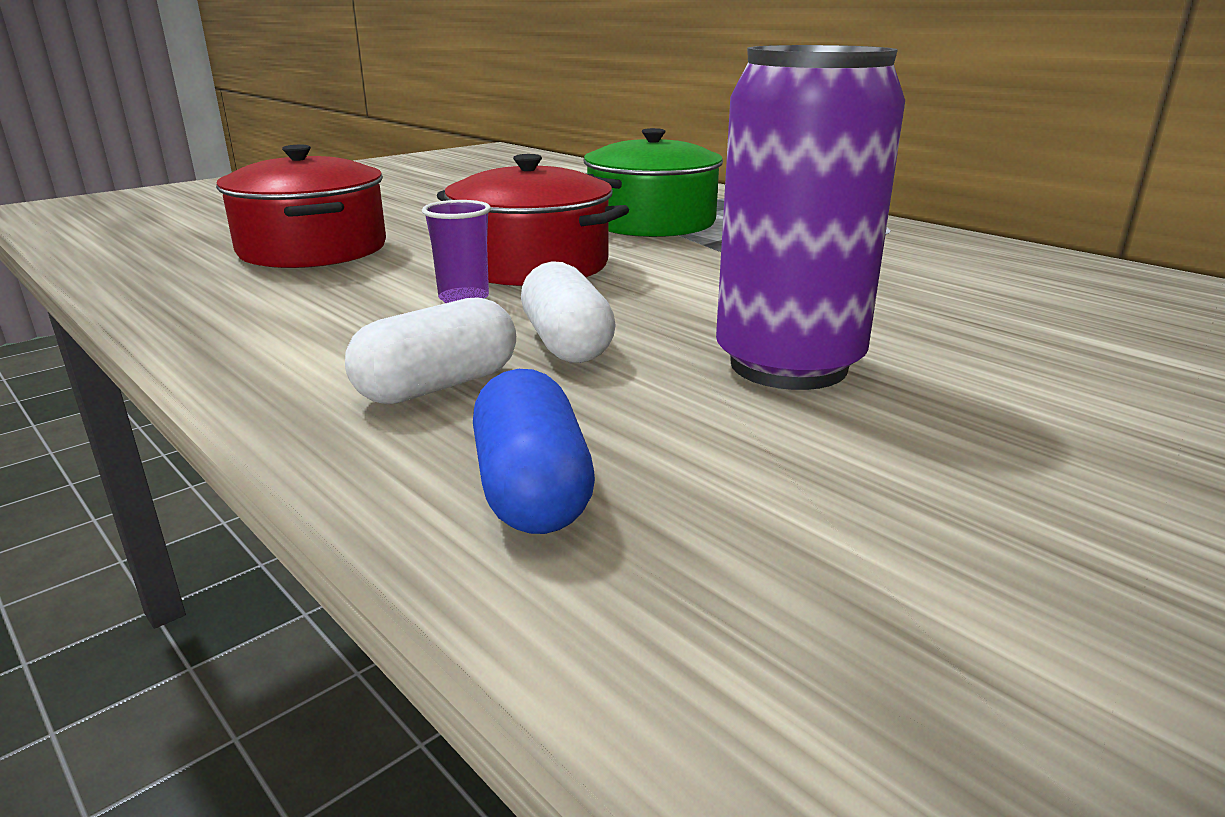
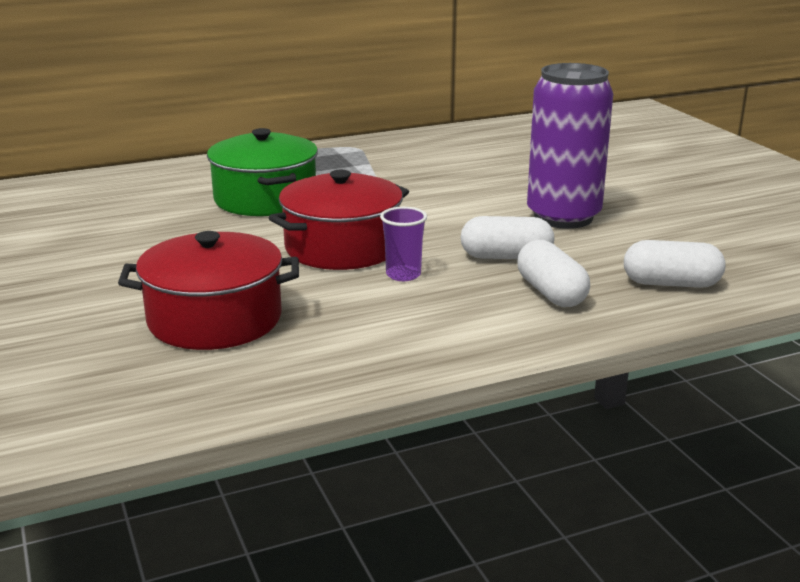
camera: 70 degrees left, 0 degrees up
(532, 490) = (671, 284): blue capsule -> white capsule

